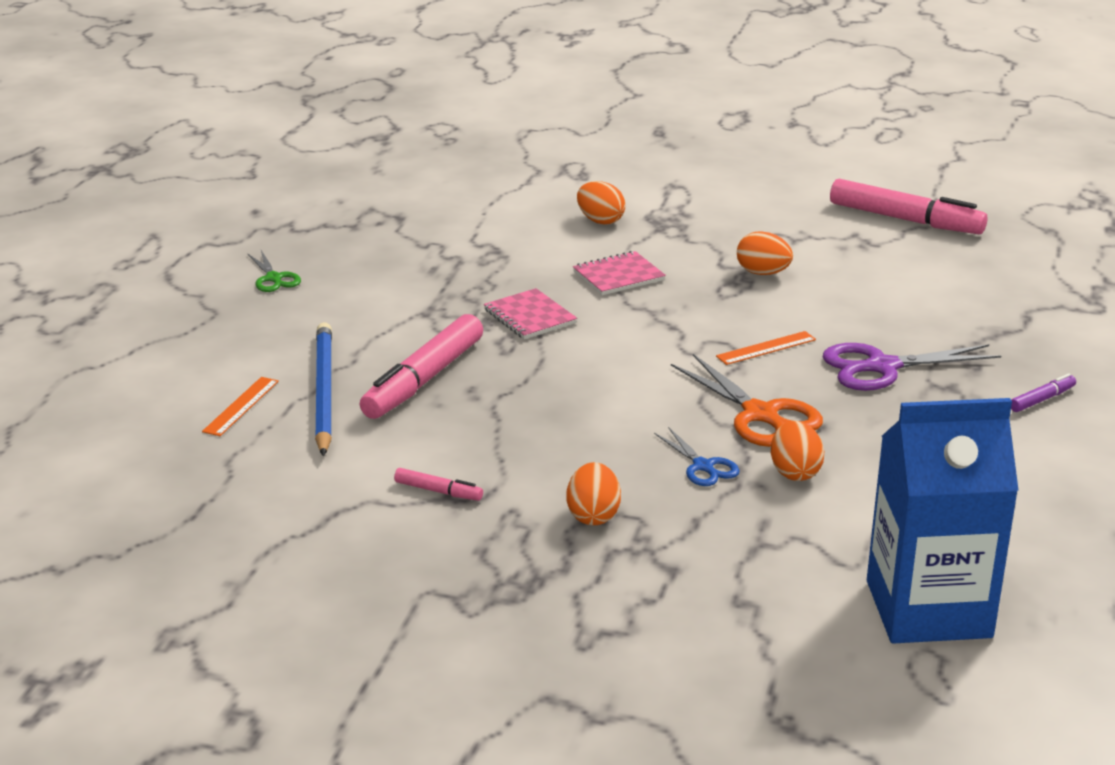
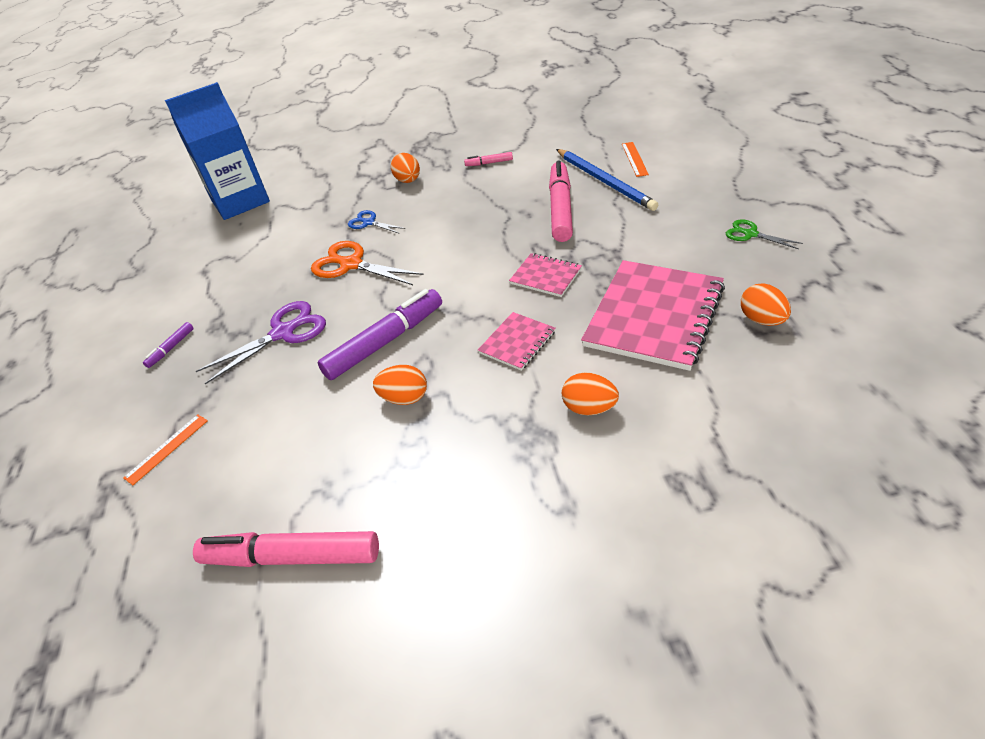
camera: 160 degrees right, 15 degrees up
(468, 253) = (654, 316): none -> pink notebook
(759, 320) = (384, 342): none -> purple marker
(766, 348) = (368, 317): orange ruler -> orange ruler (167, 449)
(795, 472) = (319, 238): orange egg -> orange egg (762, 320)

